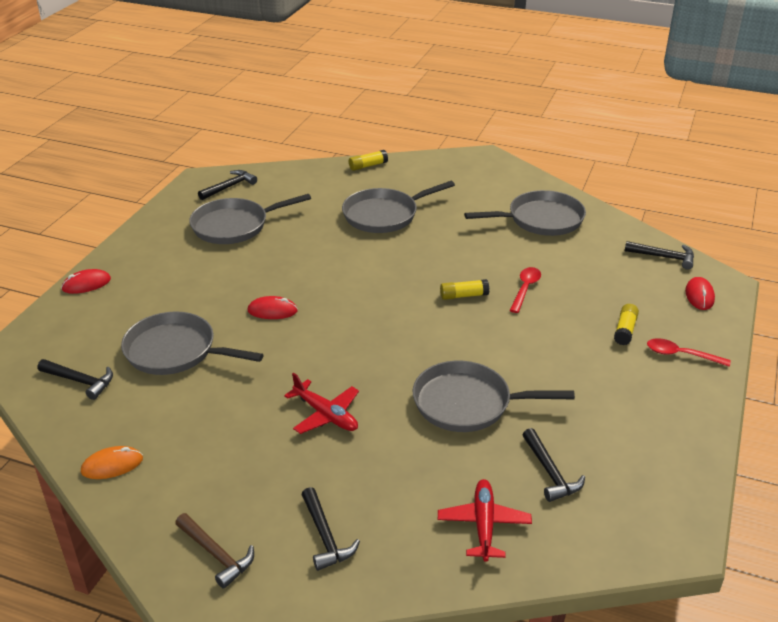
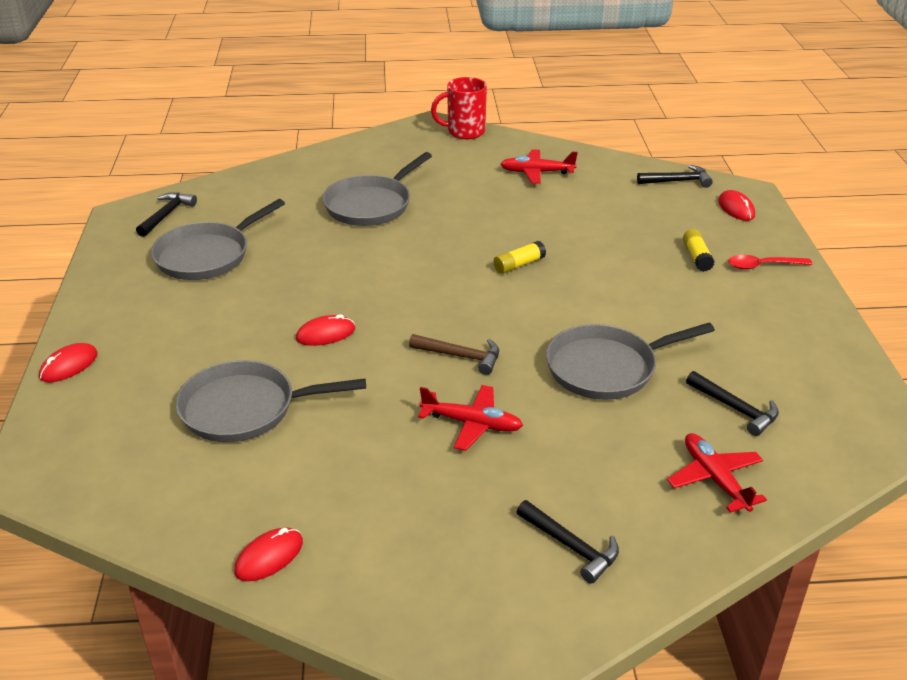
camera: 25 degrees left, 0 degrees up
(80, 381) = (151, 477): black hammer -> none
(112, 465) = (269, 557): orange mouse -> red mouse
(216, 555) = (470, 608): brown hammer -> brown hammer (461, 356)
(368, 166) = (312, 159): yellow glue stick -> none
(507, 170) = (464, 132): none -> red mug
(525, 289) = (574, 243): red spoon -> none
(541, 219) = (536, 173): grey pan -> red plane

